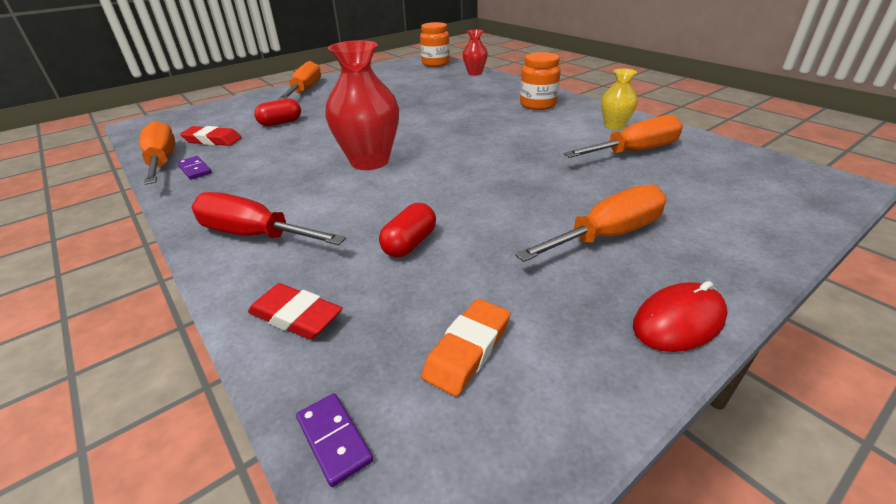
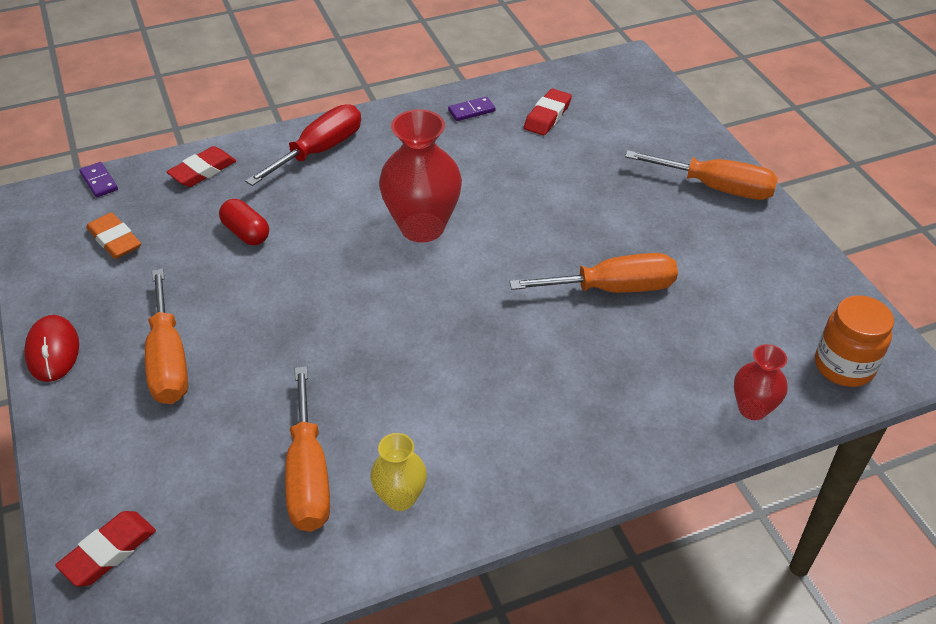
camera: 105 degrees right, 10 degrees up
(162, 161) = (504, 89): orange screwdriver -> orange screwdriver (612, 288)
(281, 123) = (581, 164): red capsule -> none
(334, 439) = (99, 181): purple domino -> purple domino turned 75 degrees clockwise
(538, 105) = (535, 440): orange jar -> none
(790, 201) = (108, 551): none -> red eraser

